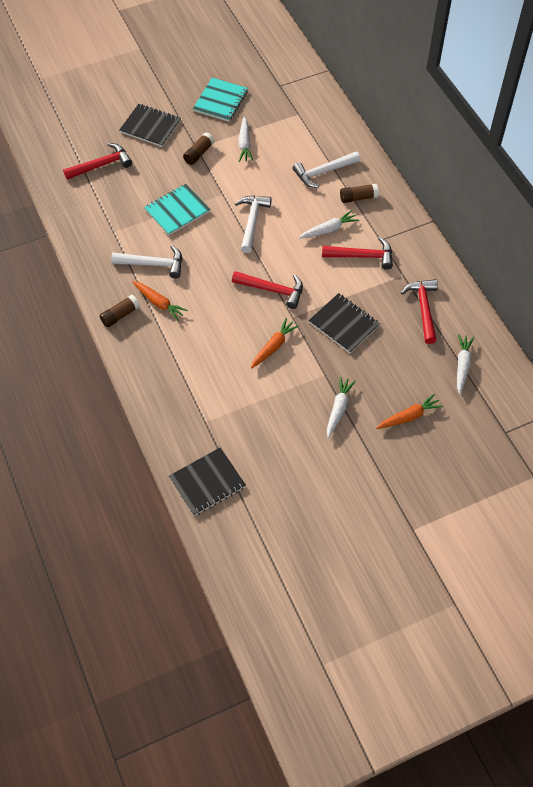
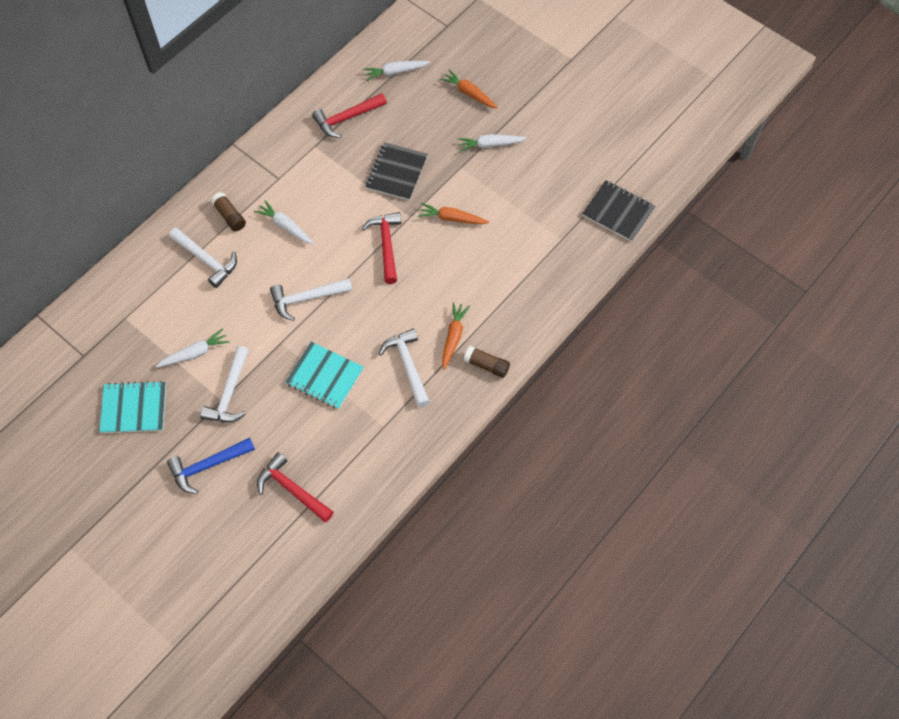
camera: 115 degrees left, 5 degrees up
(150, 127) = (208, 466): black notebook -> blue hammer
(199, 153) = (229, 393): brown glue stick -> white hammer
(362, 256) = (306, 186): red hammer -> none

